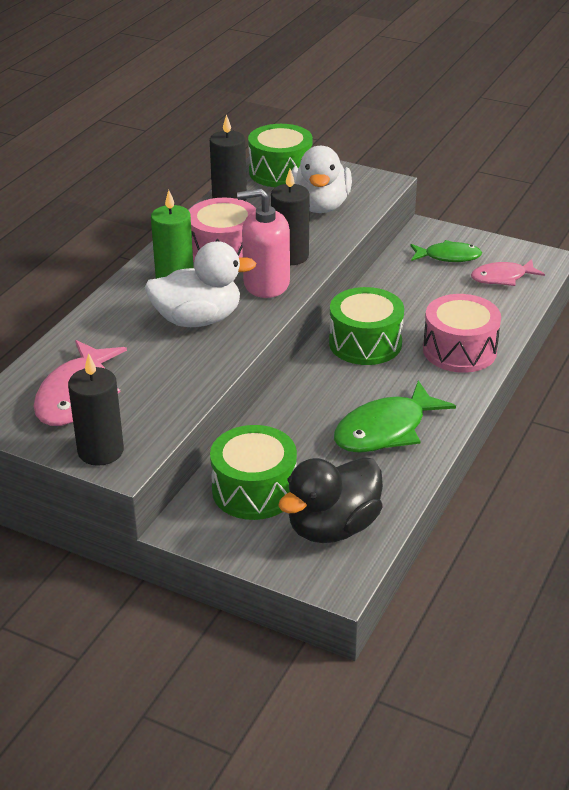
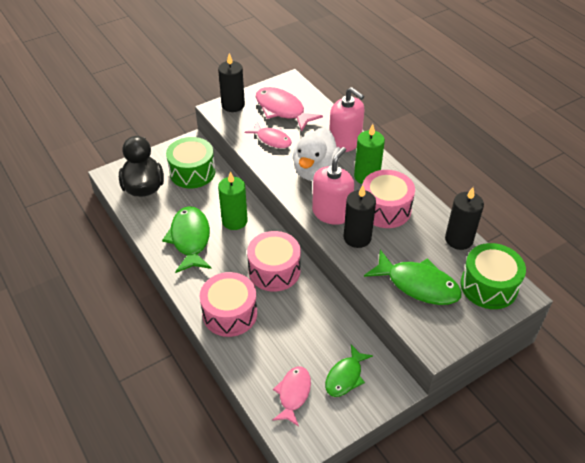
camera: 120 degrees right, 10 degrees up
(115, 315) = (345, 142): none -> pink soap dispenser
(160, 378) = (272, 139): none -> pink fish
(315, 406) = (234, 221): none -> green candle
(320, 206) = (418, 285): white duck -> green fish
(365, 343) = (274, 270): green drum -> pink drum

